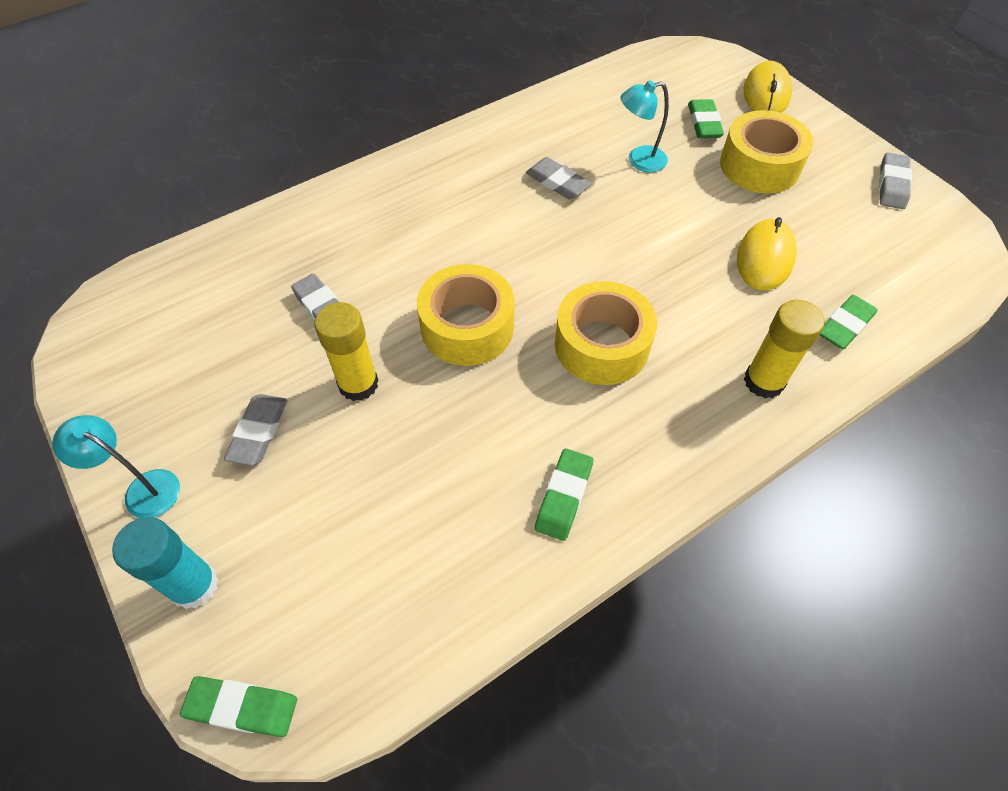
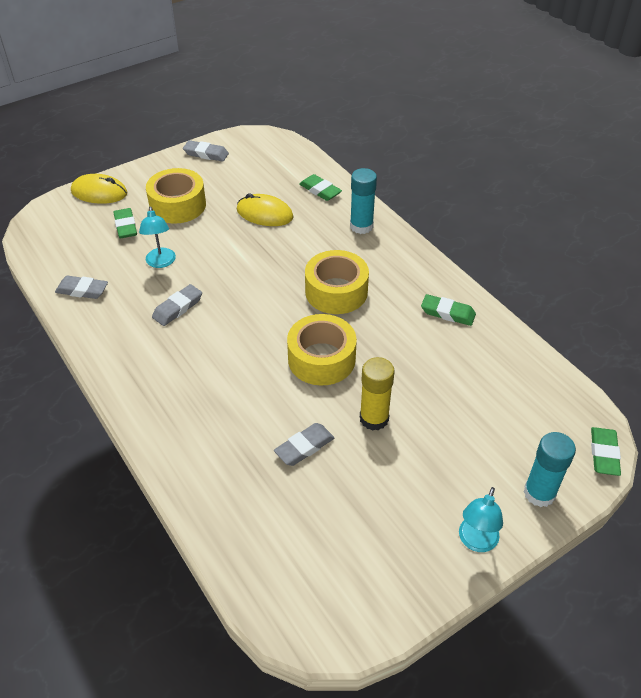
camera: 90 degrees left, 10 degrees down
(259, 432) = (420, 474): grey eraser -> grey eraser (82, 290)
(704, 123) = (126, 226): green eraser -> green eraser turned 75 degrees clockwise
(764, 381) = (361, 226): yellow glue stick -> turquoise glue stick

